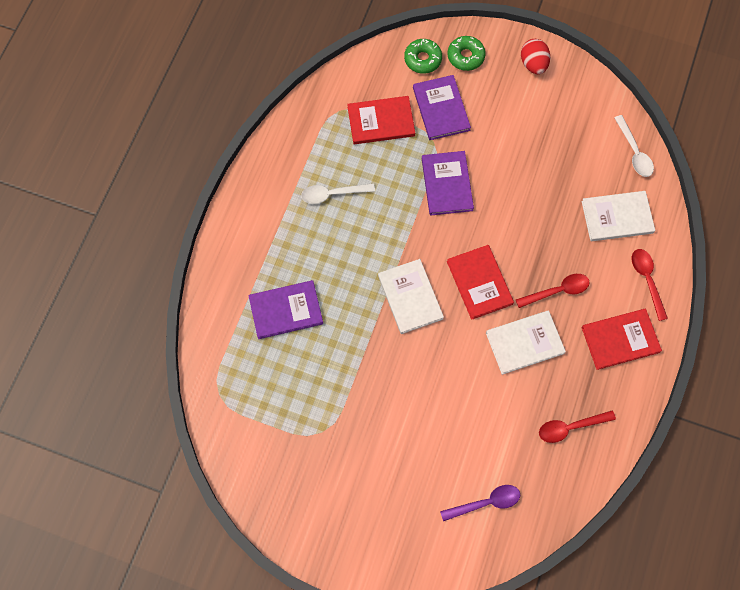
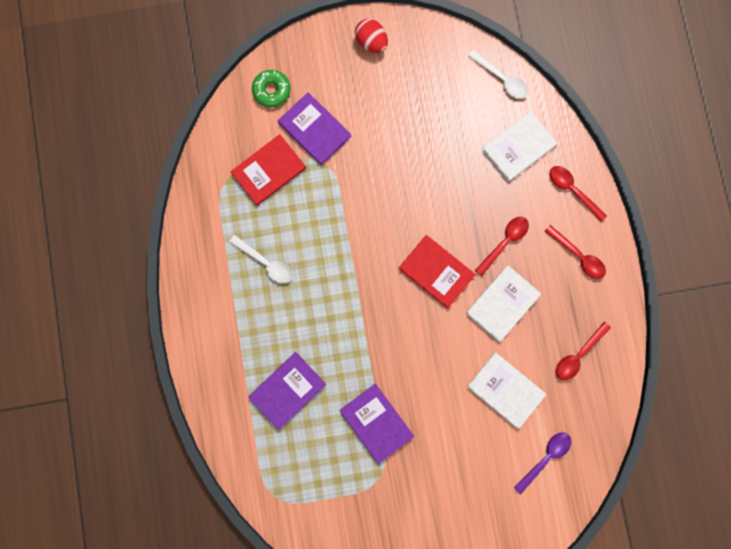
camera: 30 degrees left, 10 degrees up
(332, 194) = (265, 262): white spoon -> white spoon turned 105 degrees counterclockwise
(410, 297) = (386, 318): white book -> white book (506, 390)
(447, 184) = (359, 197): purple book -> purple book (376, 423)
(465, 56) = (308, 67): green donut -> none
(620, 340) = (578, 256): red book -> red spoon

